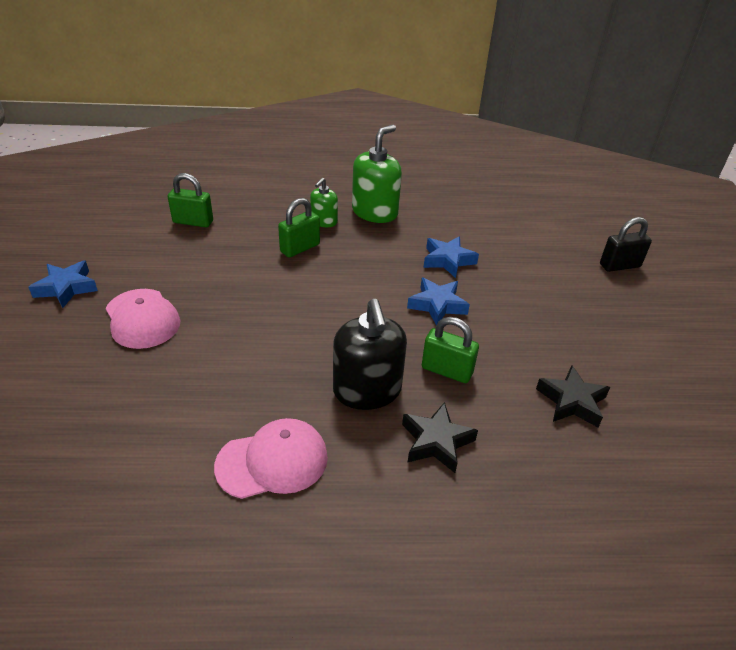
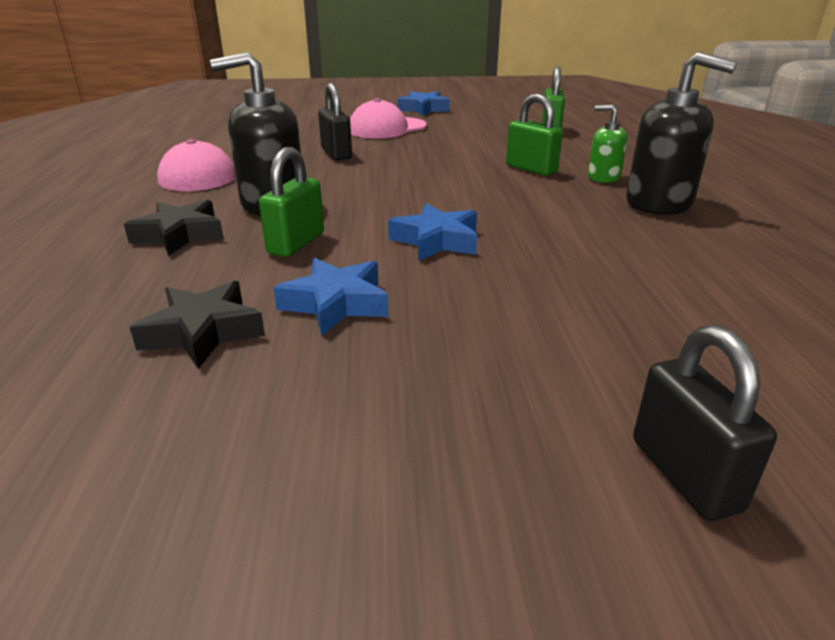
camera: 90 degrees right, 10 degrees down
(228, 355) = (336, 154): none -> black padlock
(375, 212) = (659, 203): green soap dispenser -> black soap dispenser
(448, 260) = (560, 251): blue star -> blue star (336, 304)

